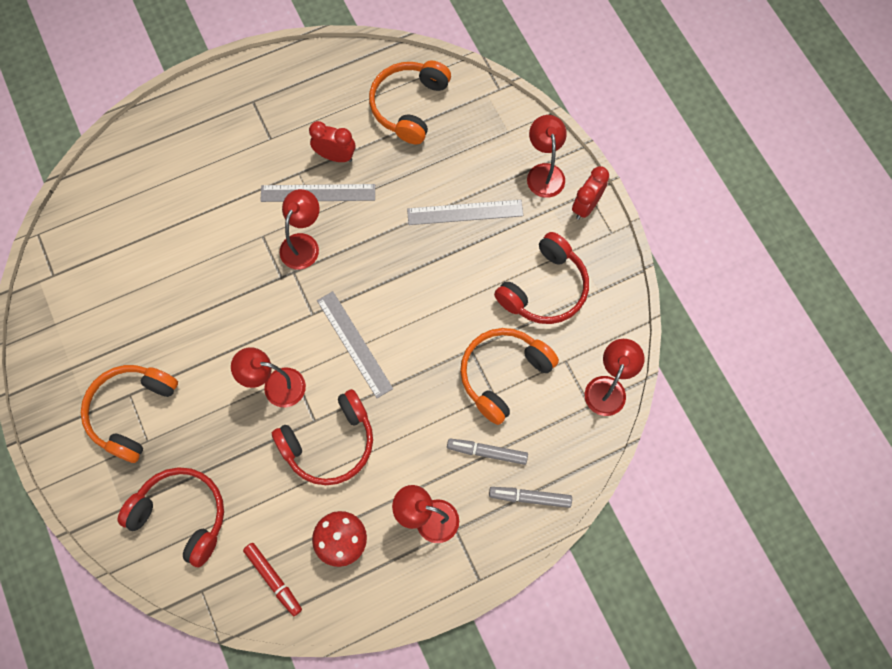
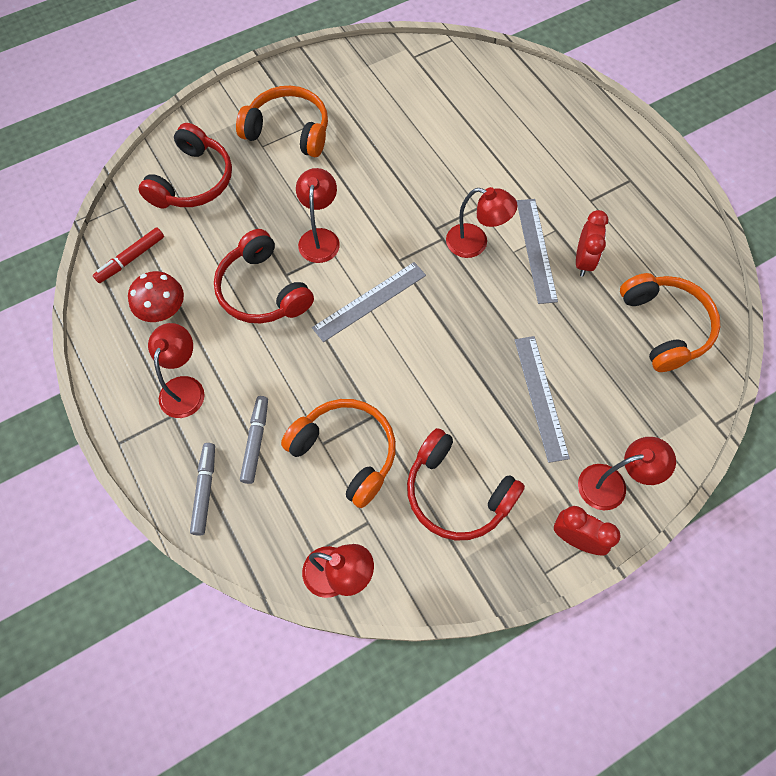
camera: 85 degrees right, 5 degrees down
(409, 106) = (665, 326): orange headphones -> orange headphones turned 60 degrees clockwise

